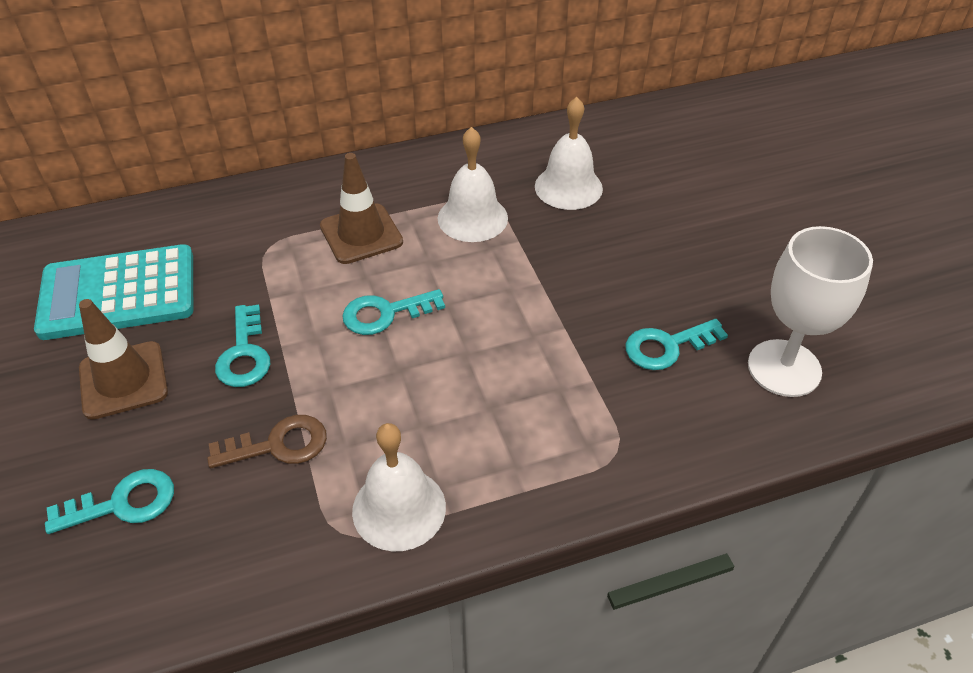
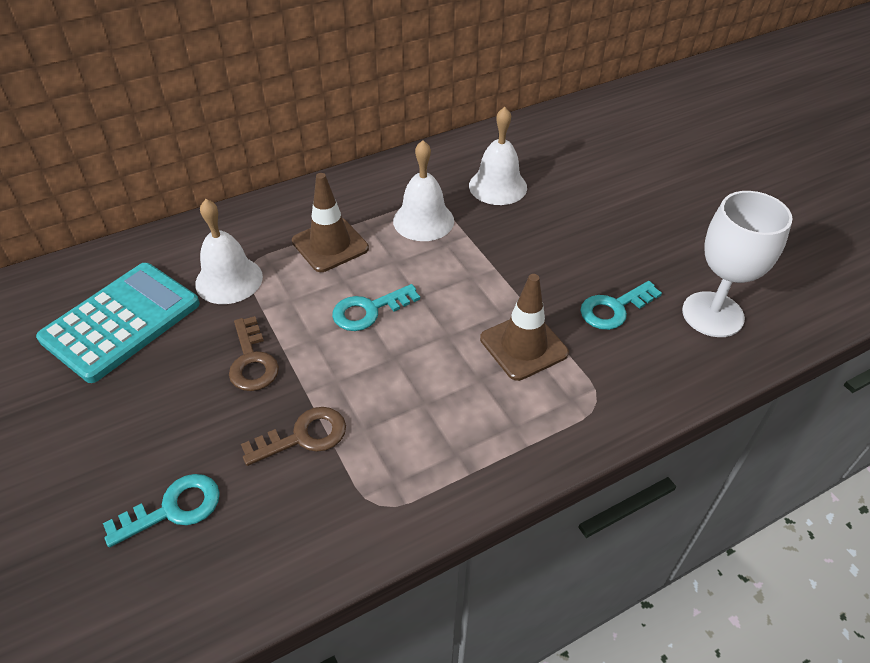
camera: 10 degrees left, 0 degrees up
(118, 293) = (121, 322): turquoise calculator -> turquoise calculator turned 150 degrees clockwise
(123, 380) = (146, 398): brown traffic cone -> brown traffic cone (523, 346)
(244, 354) = (252, 361): turquoise key -> brown key
(399, 508) = (424, 476): white bell -> white bell (229, 280)

